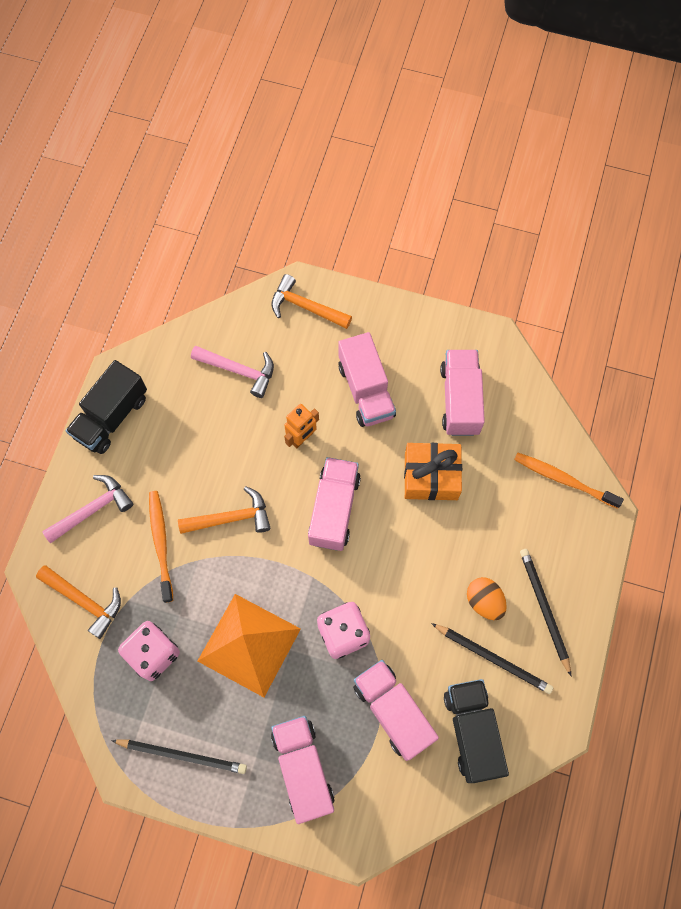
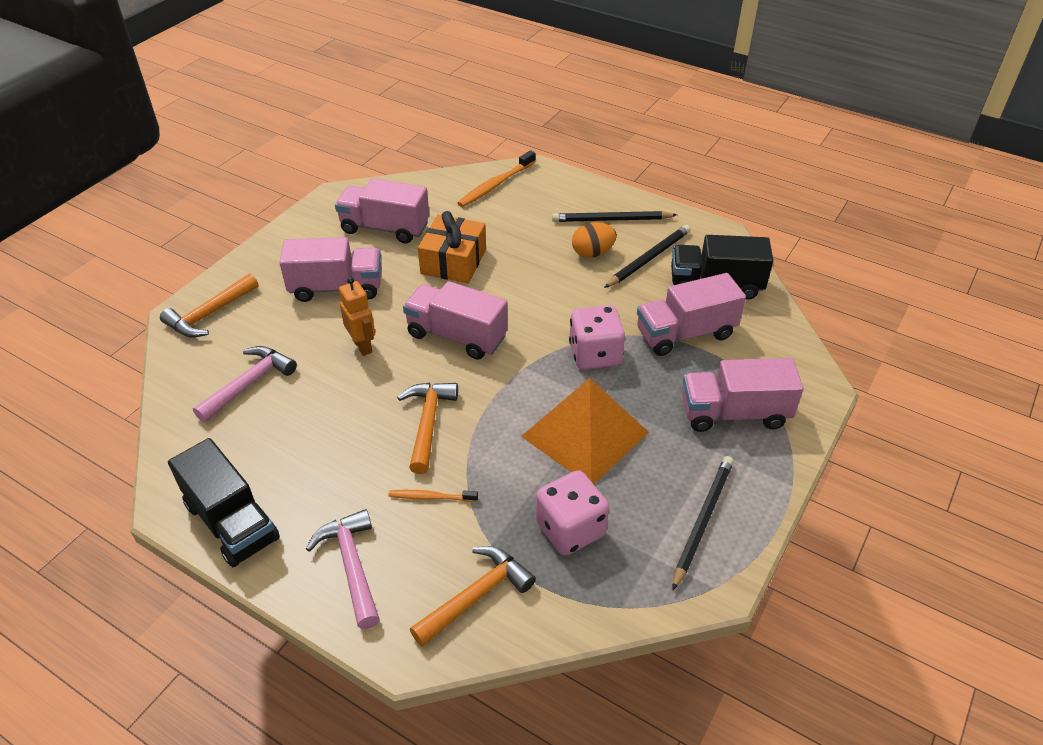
camera: 75 degrees left, 25 degrees down
(161, 543) = (431, 497): orange toothbrush -> orange toothbrush, size x0.59

